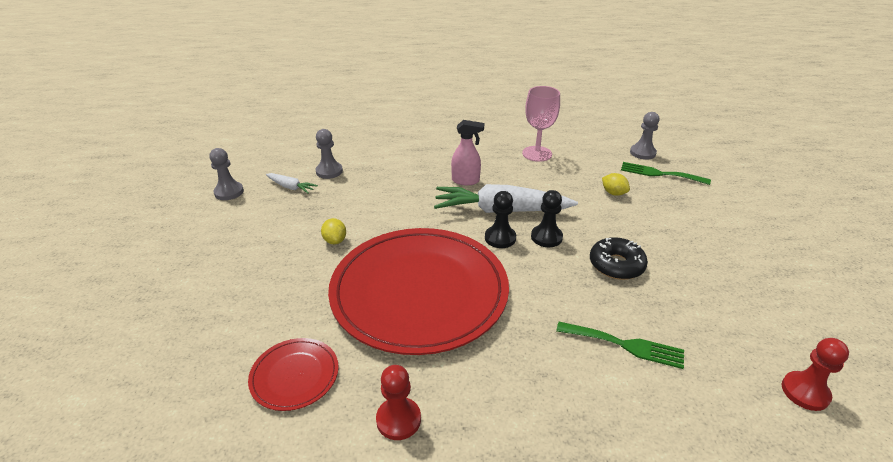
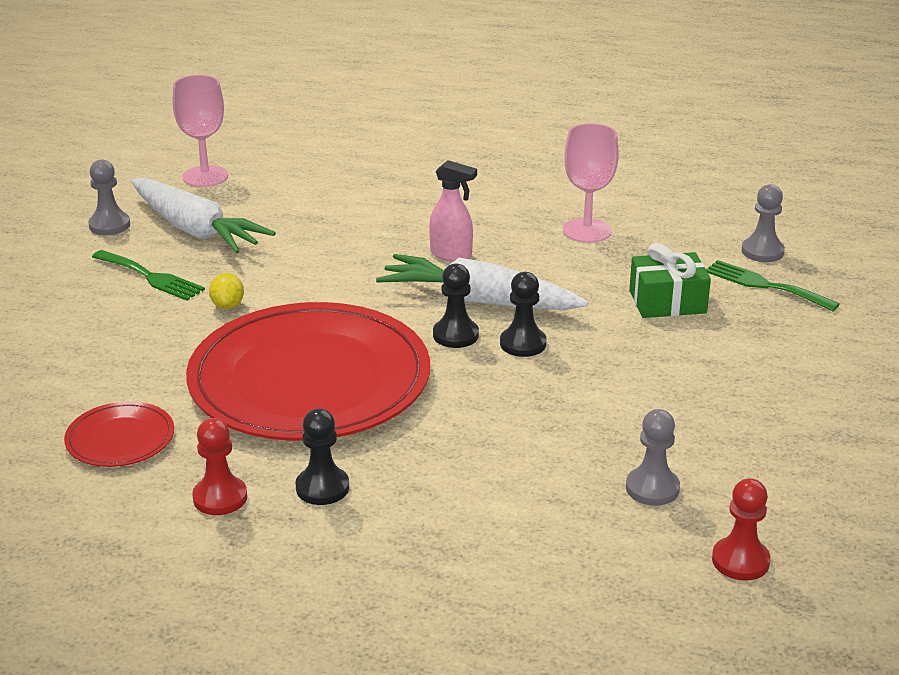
camera: 15 degrees right, 5 degrees down
(283, 149) = (205, 176): none -> pink goblet
(291, 187) = (196, 230): white carrot -> white carrot, size x2.19
(329, 171) = (258, 216): grey pawn -> grey pawn (652, 488)
(474, 390) = (322, 488): none -> black pawn
(613, 193) = (667, 302): yellow lemon -> green gift
(616, 265) = (599, 391): black donut -> none
(625, 345) = (542, 477): green fork -> green fork (151, 277)

